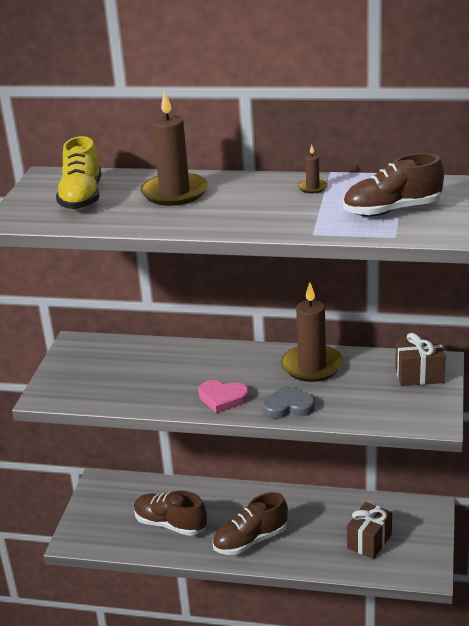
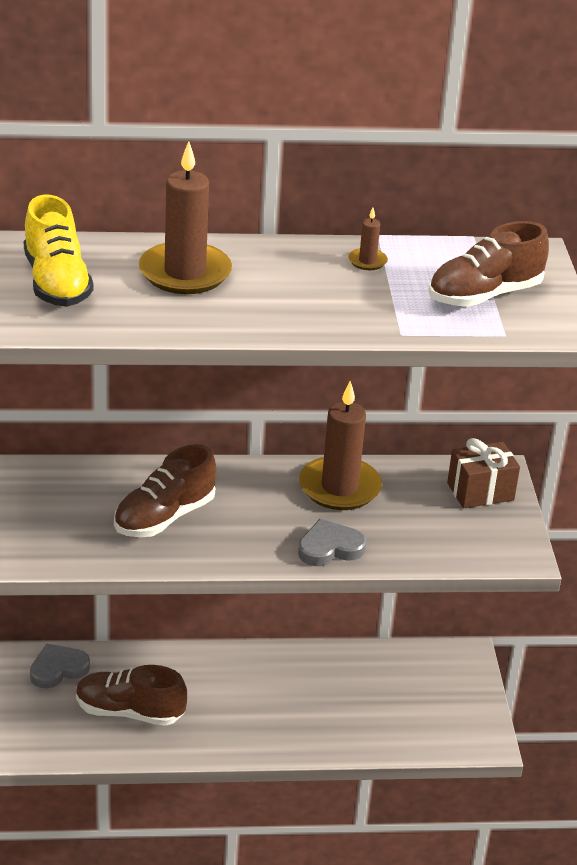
camera: 20 degrees left, 5 degrees up
(132, 491) = (58, 669): none -> grey heart
(223, 398) = (239, 542): pink heart -> none
(250, 540) = (247, 722): brown shoe -> brown shoe (164, 517)
(369, 541) = (401, 707): brown gift -> none

